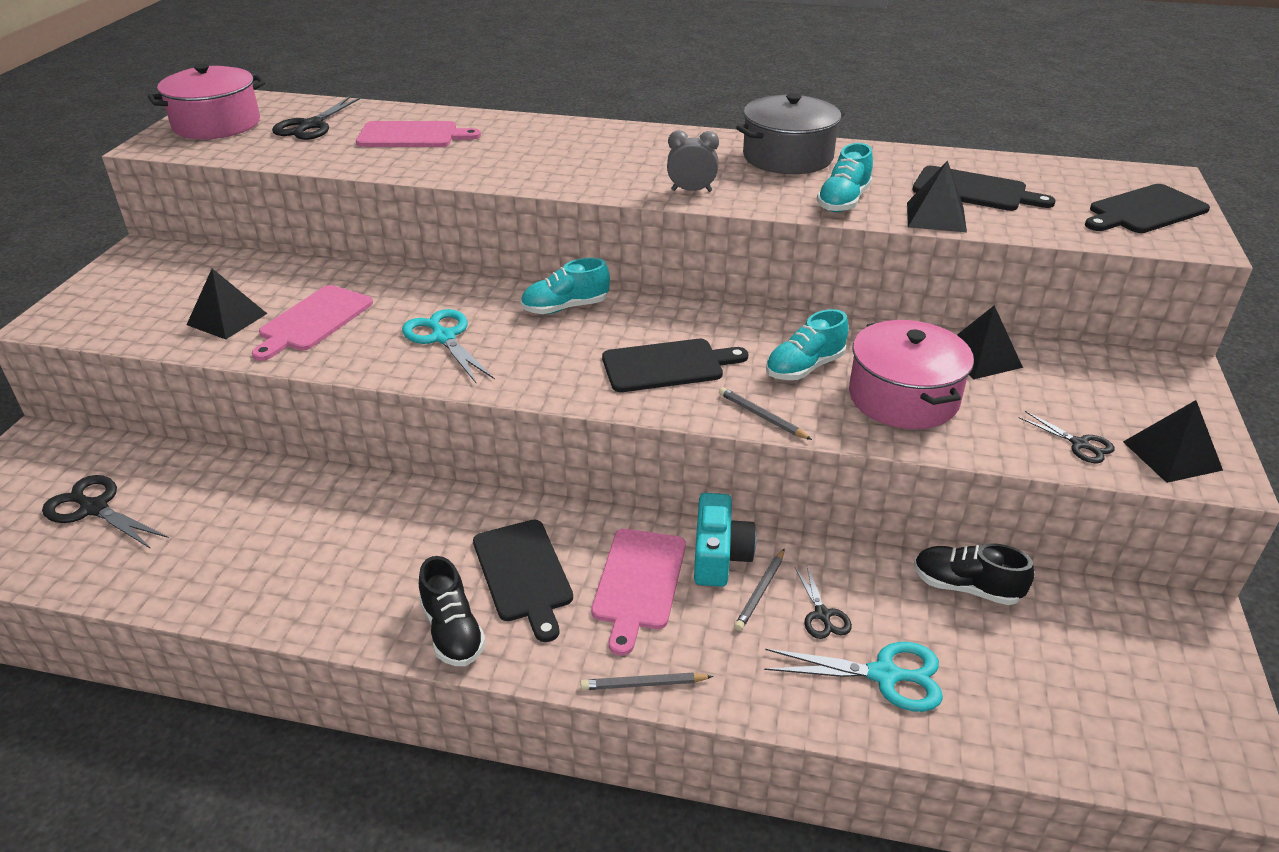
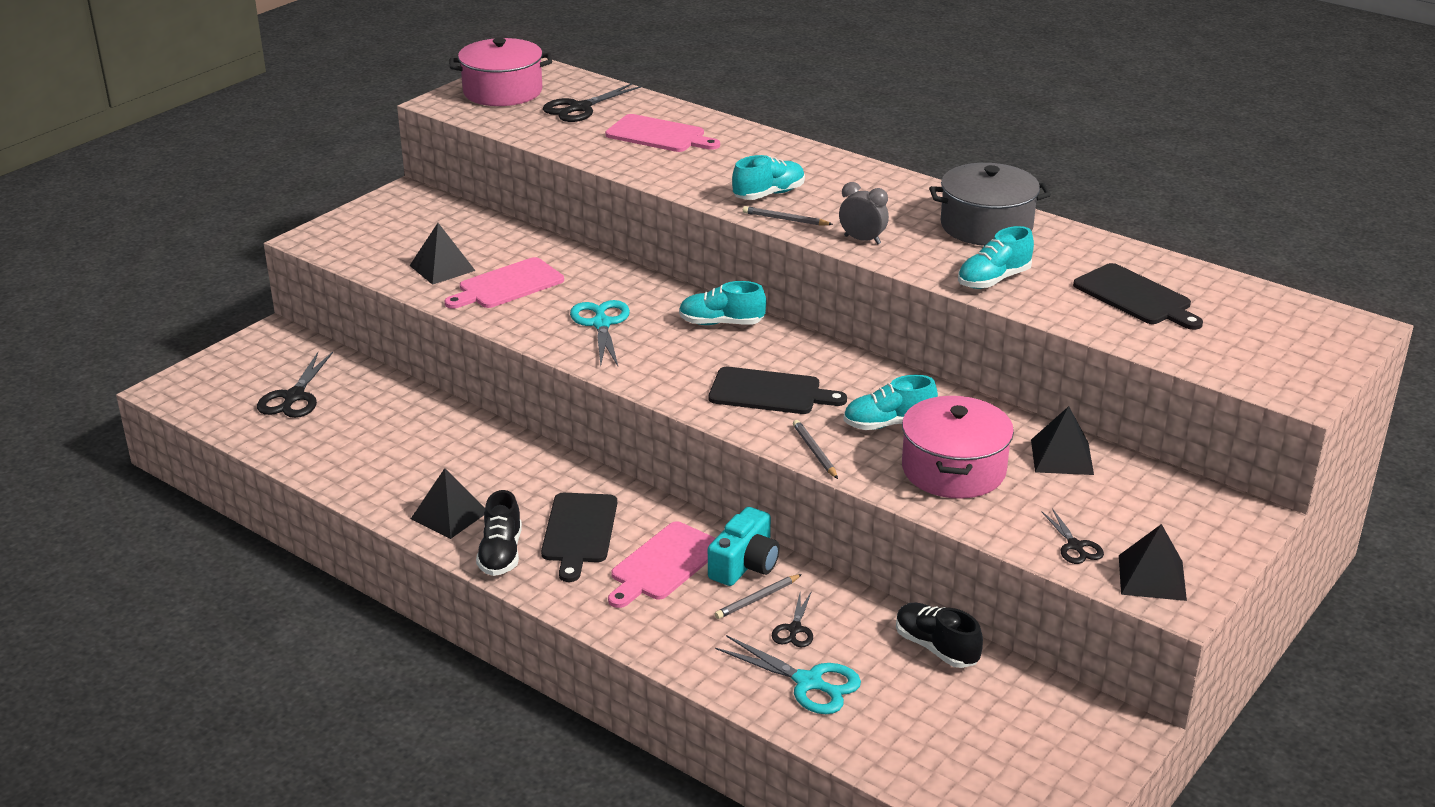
camera: 25 degrees right, 5 degrees down
(94, 508) = (294, 397): black scissors -> black scissors turned 135 degrees counterclockwise
(565, 168) = (769, 194): none -> turquoise shoe
(643, 684) = (616, 629): grey pencil -> grey pencil (785, 219)
(936, 217) = (1066, 313): black pyramid -> black pyramid (449, 515)
(1144, 211) = (1287, 354): black cutting board -> none

